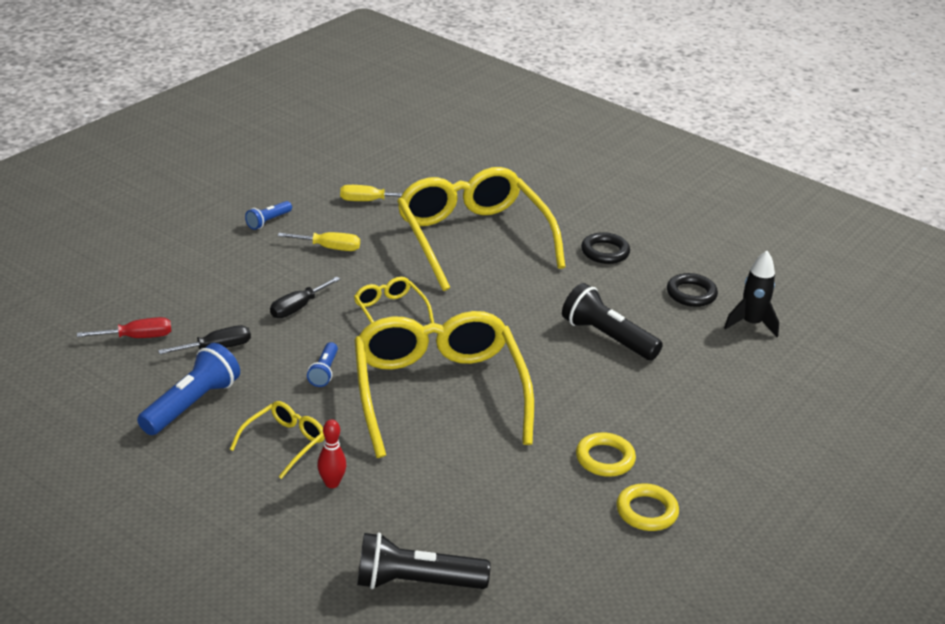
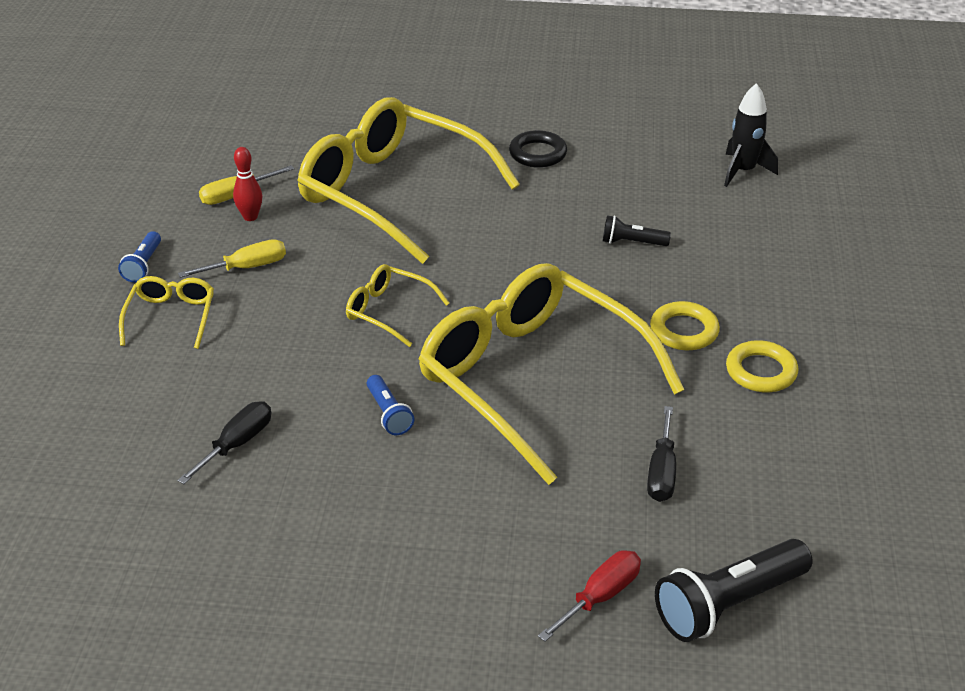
camera: 30 degrees left, 5 degrees up
(137, 337) = (125, 476): red screwdriver -> red screwdriver (600, 596)
(191, 404) = (276, 527): blue flashlight -> none
(284, 443) = (430, 519): yellow glasses -> yellow glasses (171, 317)
(298, 307) = (282, 352): black screwdriver -> black screwdriver (661, 472)
(332, 483) = (529, 539): red bowling pin -> red bowling pin (250, 217)
(607, 337) = (632, 243): black flashlight -> black flashlight, size x0.54
(646, 511) = (853, 407): yellow ring -> yellow ring (684, 331)
(691, 294) = (660, 164): black ring -> none

